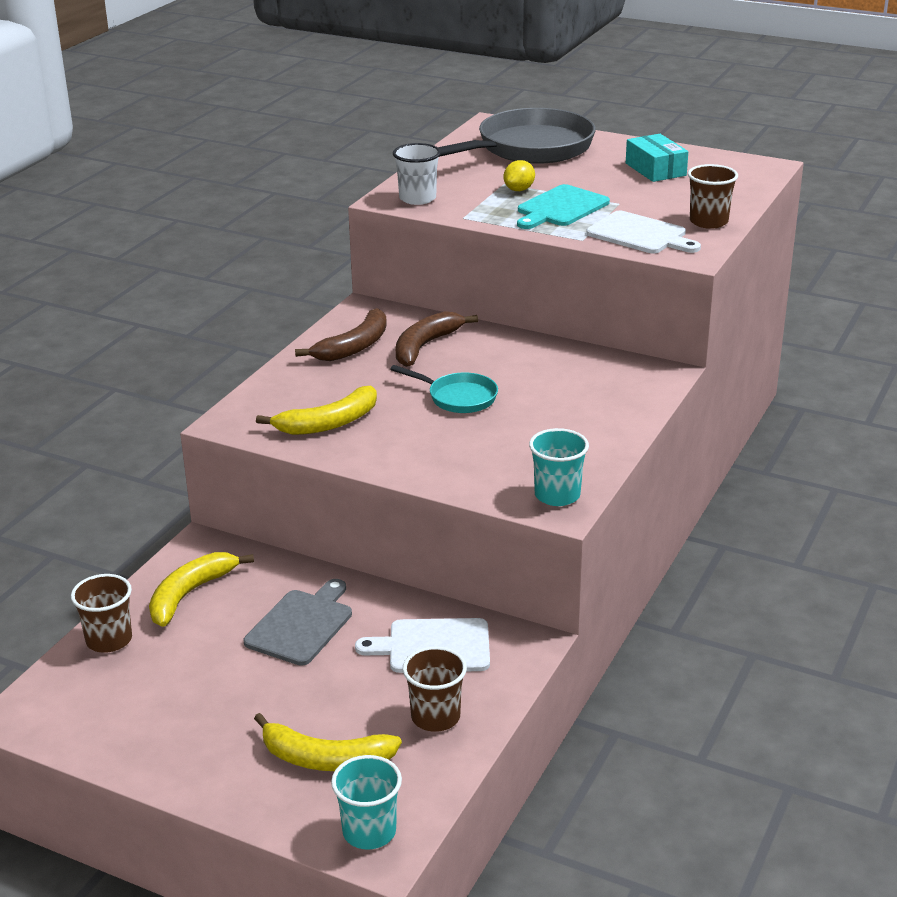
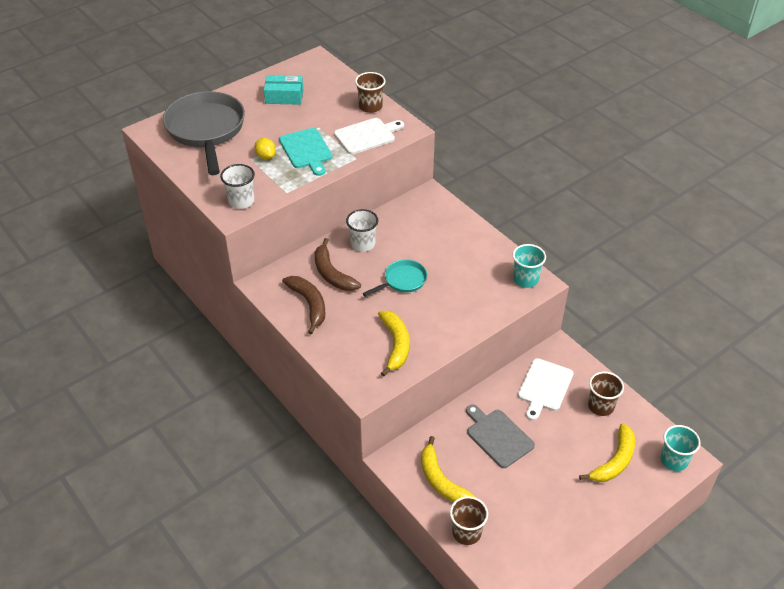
camera: 65 degrees left, 15 degrees up
(504, 351) = (363, 244): none -> white cup

